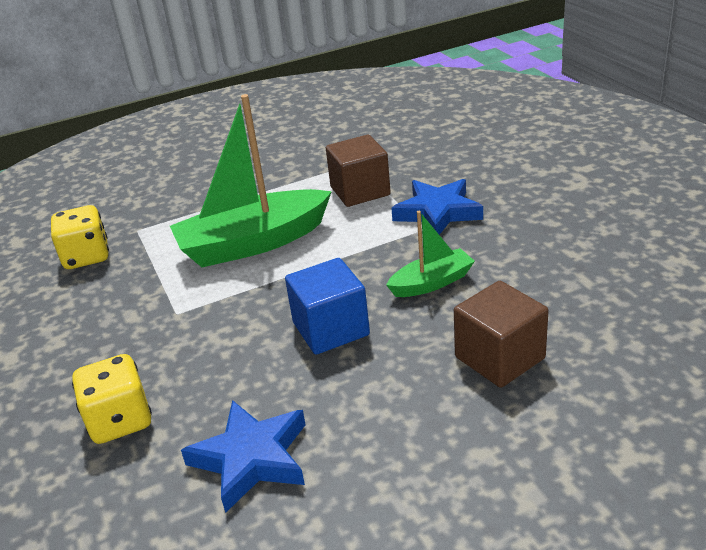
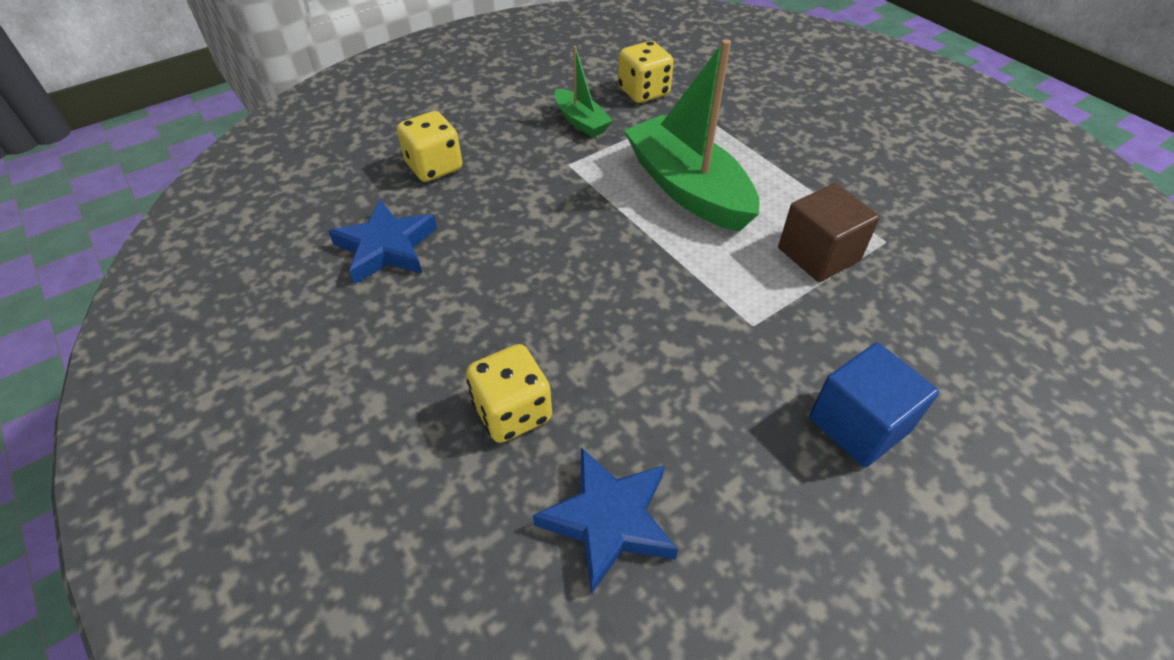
camera: 75 degrees right, 15 degrees up
(331, 329) = (552, 269): blue cube -> blue cube (858, 424)
(432, 283) = (640, 341): green boat -> green boat (581, 121)
(437, 212) = (792, 333): blue star -> blue star (609, 520)
(499, 358) = (512, 412): brown cube -> yellow dice

